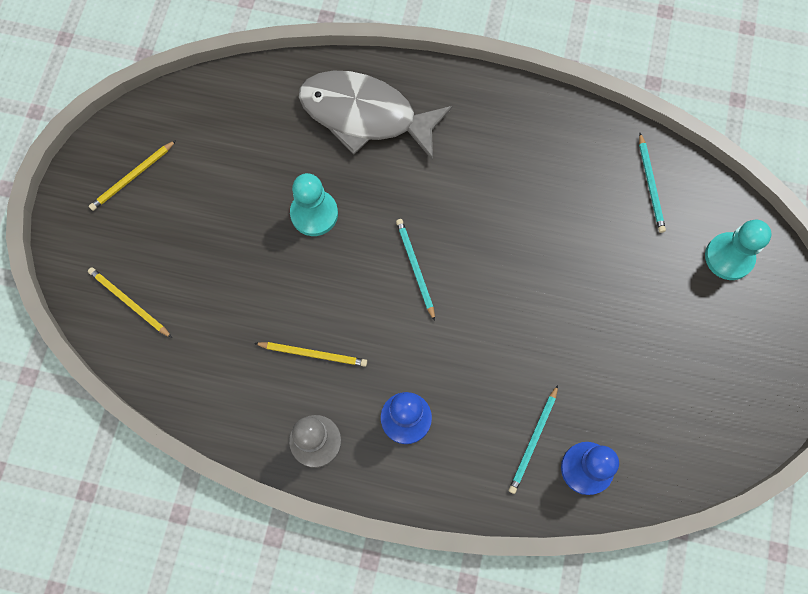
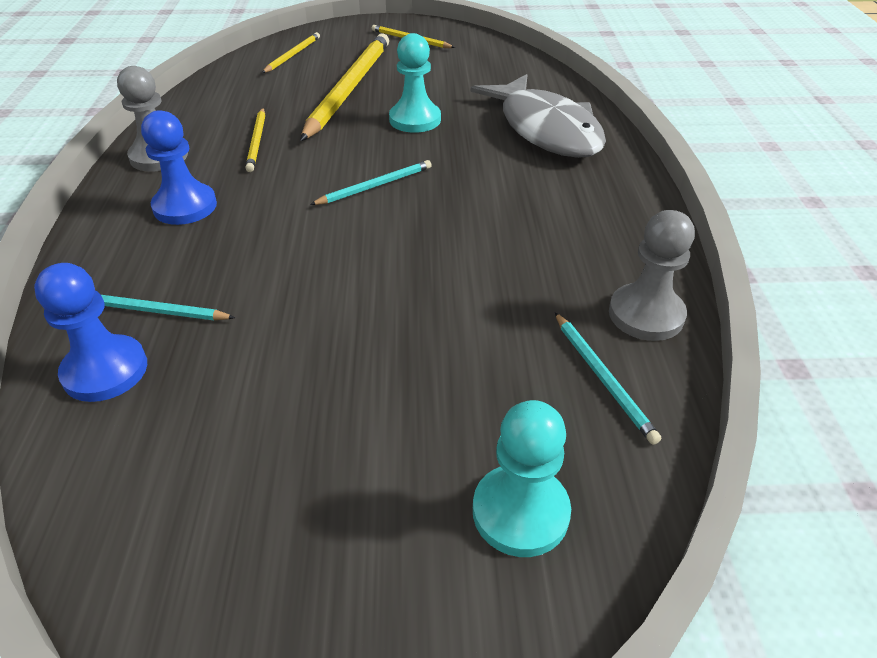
camera: 75 degrees right, 30 degrees down
(231, 258) = (349, 88): none -> yellow pencil
(365, 115) = (546, 130): grey fish -> grey fish turned 150 degrees clockwise
(604, 140) = (646, 314): none -> grey pawn
(650, 185) = (603, 378): turquoise pencil -> turquoise pencil turned 90 degrees counterclockwise

